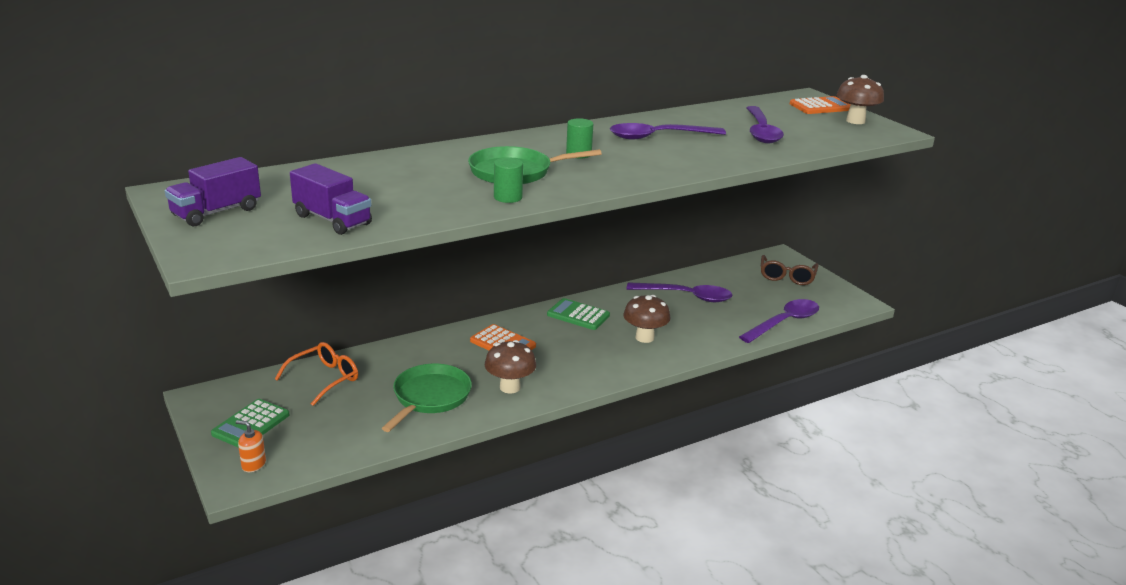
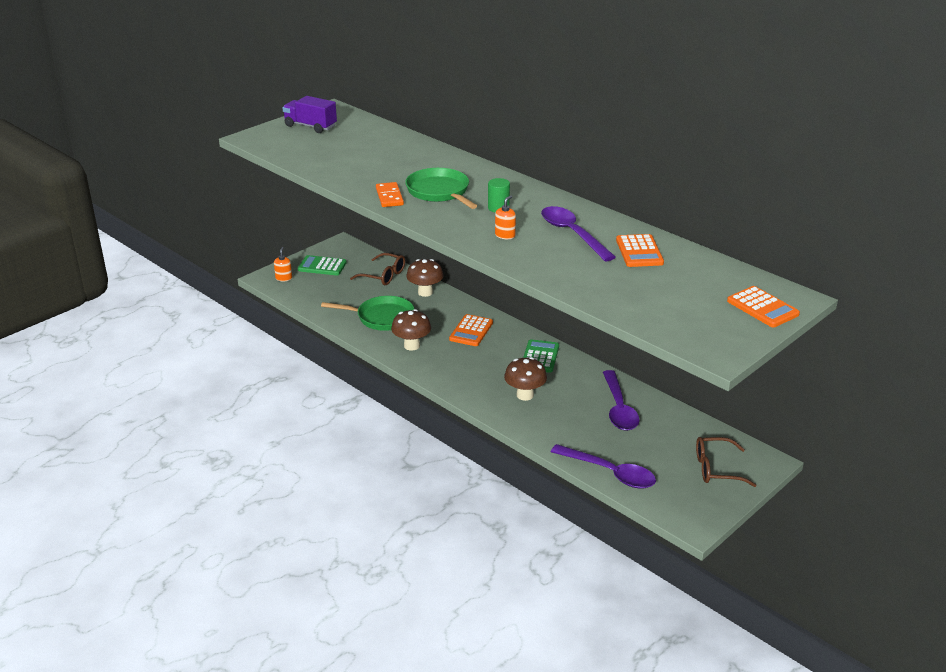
camera: 75 degrees right, 5 degrees up
(324, 379) = (383, 275): orange glasses -> brown glasses
(332, 220) = (318, 155): purple truck -> none
(508, 197) = (389, 197): green cylinder -> orange domino
(647, 161) = (505, 235): none -> orange soap dispenser
(707, 122) = (639, 251): none -> orange calculator
(761, 132) = (637, 279): purple spoon -> none
(855, 121) = (731, 329): brown mushroom -> brown mushroom (425, 292)

